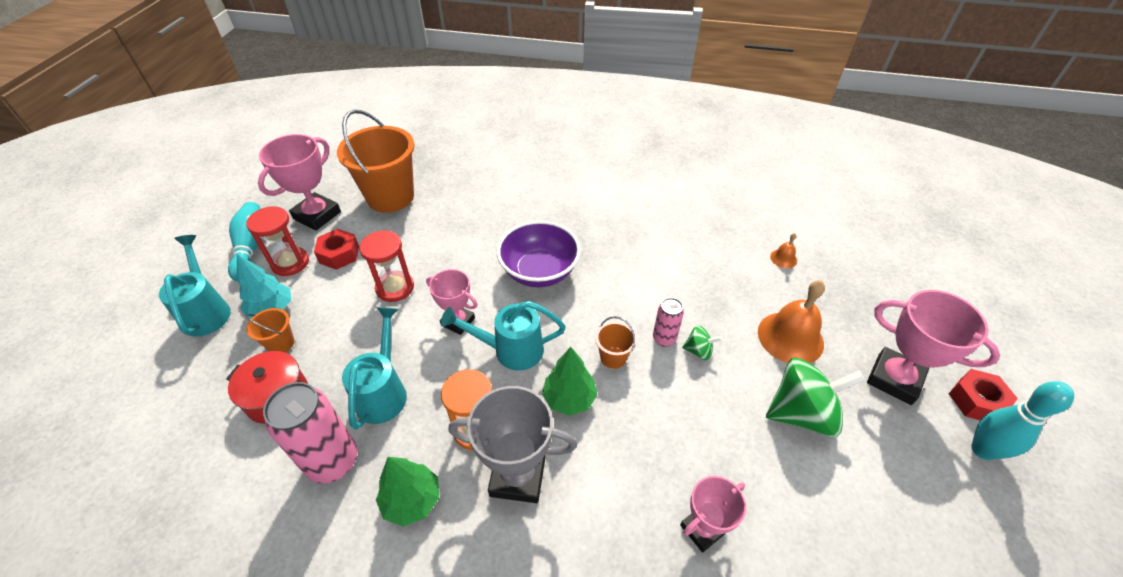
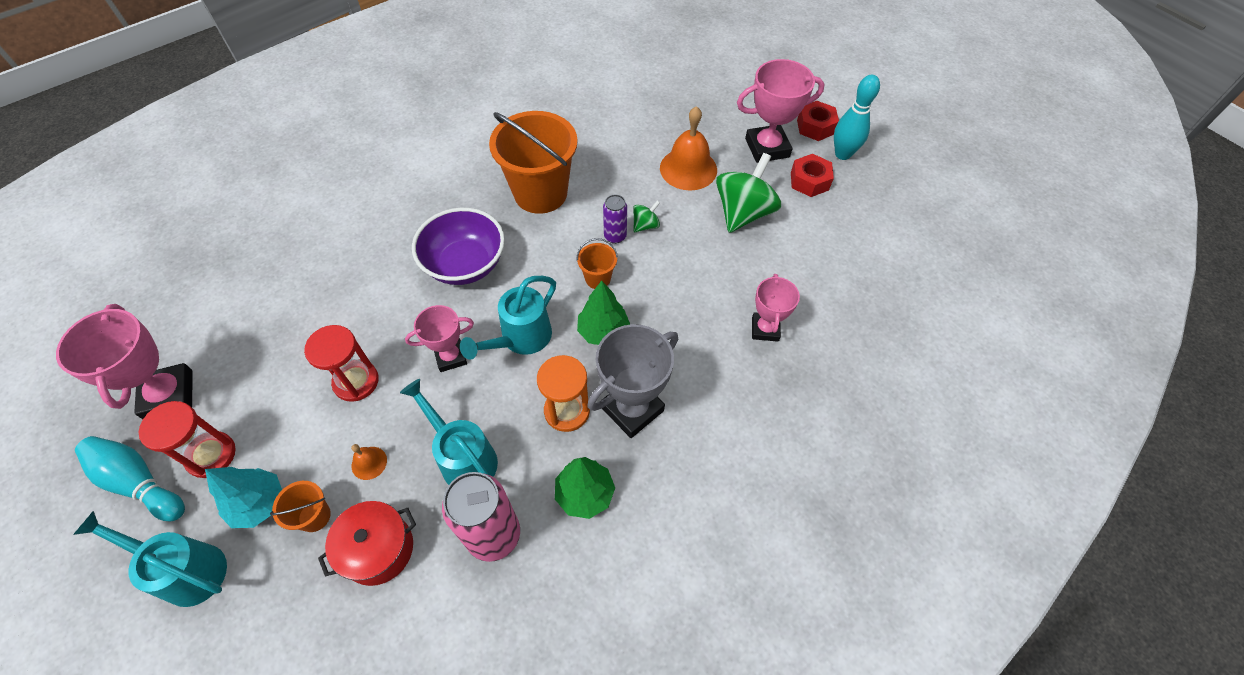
camera: 50 degrees left, 10 degrees up
(339, 254) = (254, 404): red nut -> red nut (809, 181)
(390, 197) = (228, 315): orange bucket -> orange bucket (540, 193)
(664, 338) = (615, 236): pink can -> purple can
(783, 258) = (626, 114): orange bell -> orange bell (369, 463)

